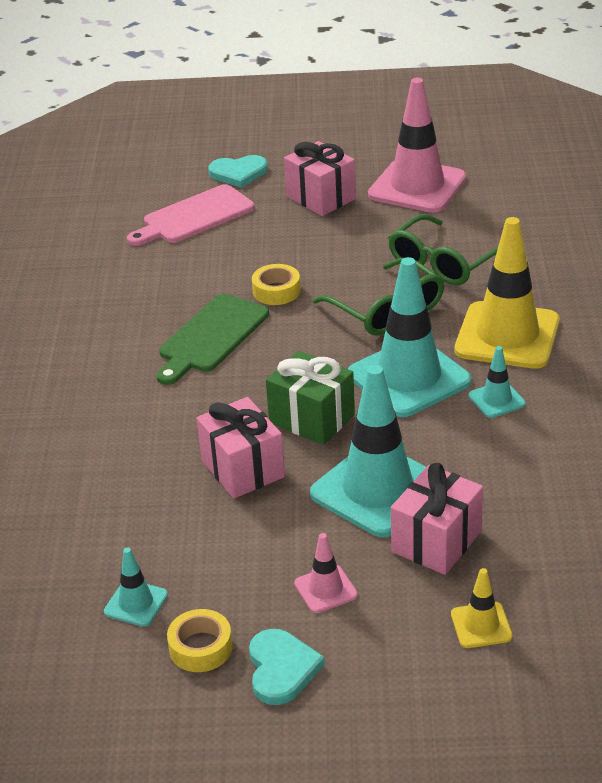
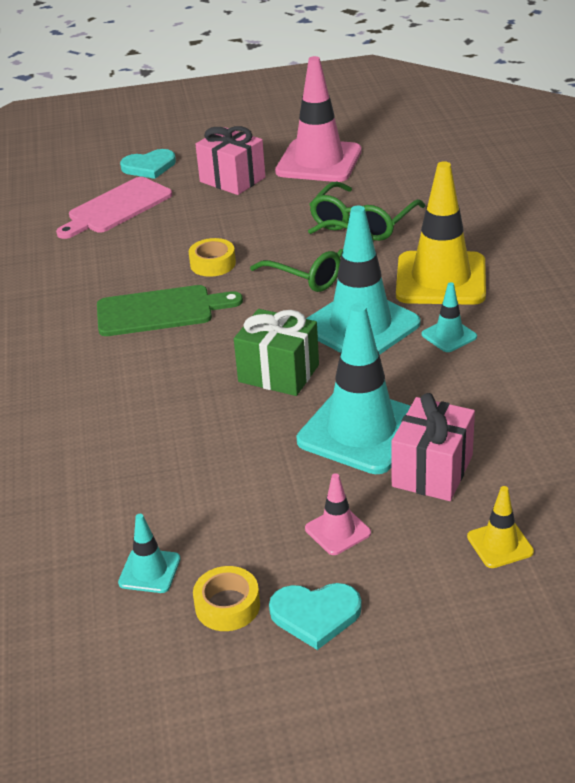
camera: 10 degrees left, 0 degrees up
(211, 337) = (160, 311): green cutting board -> green cutting board turned 120 degrees counterclockwise
(243, 469) = (224, 427): pink gift -> none
(281, 669) = (315, 615): turquoise heart -> turquoise heart turned 105 degrees clockwise

